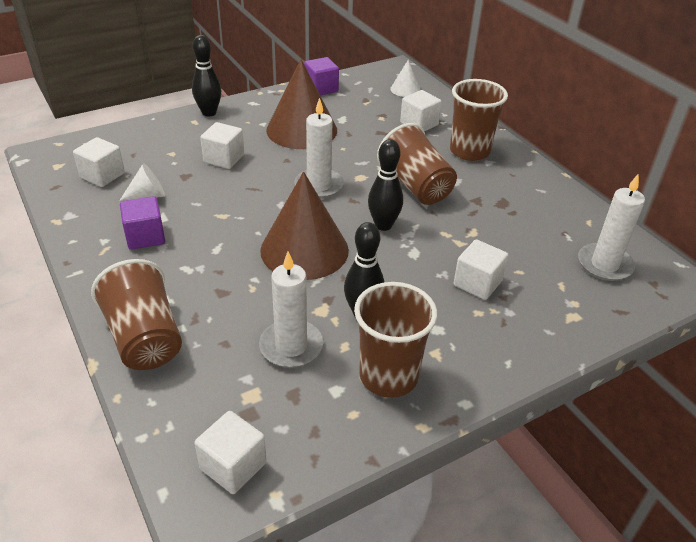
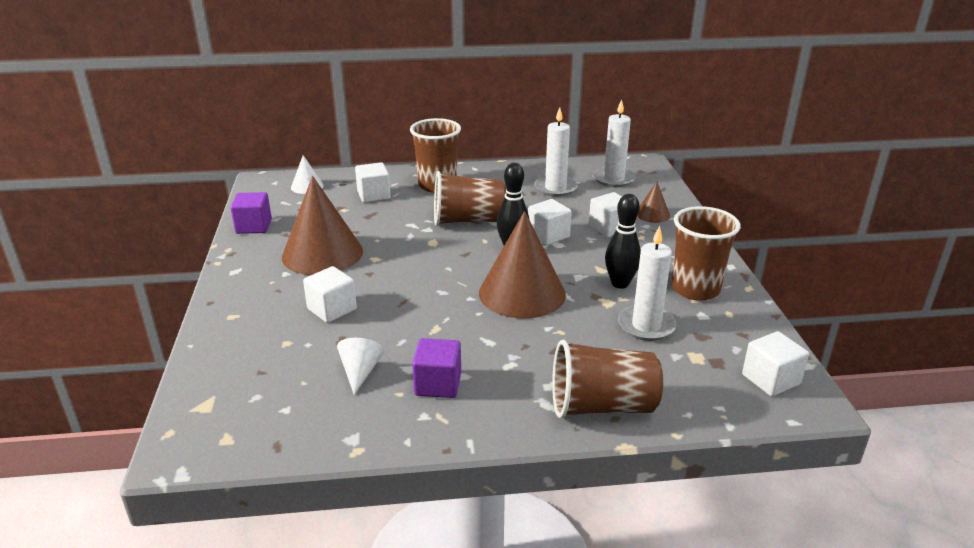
camera: 65 degrees left, 10 degrees down
(102, 175) = (287, 401): white cube -> white cube (548, 235)
(209, 113) = (224, 302): black bowling pin -> none
(319, 186) = (429, 265): white candle -> white candle (555, 188)
(542, 313) = (652, 214): none -> brown cone

